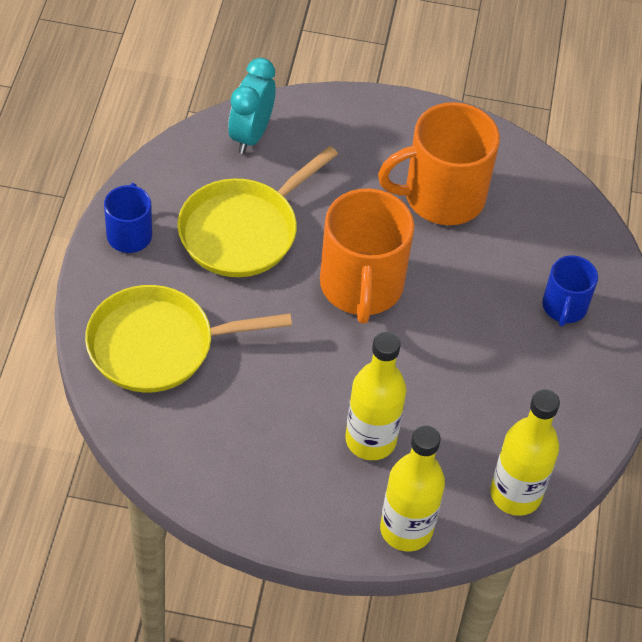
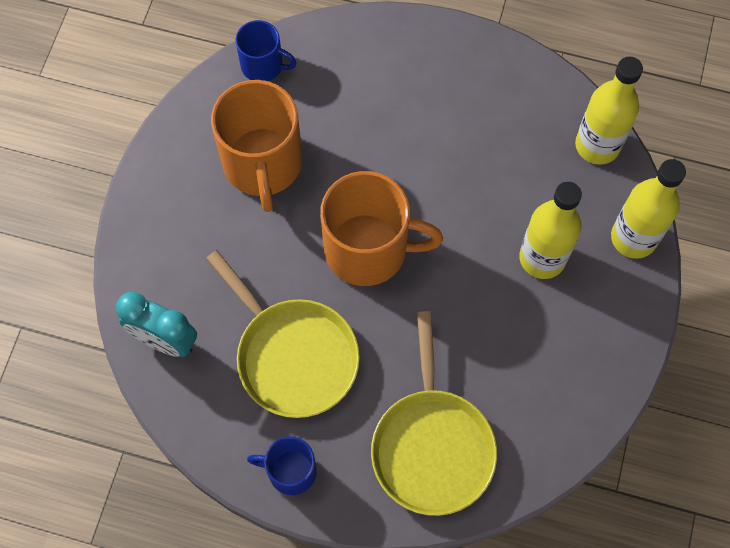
camera: 80 degrees left, 15 degrees up
(564, 307) = (400, 77): blue mug -> blue mug (263, 65)

